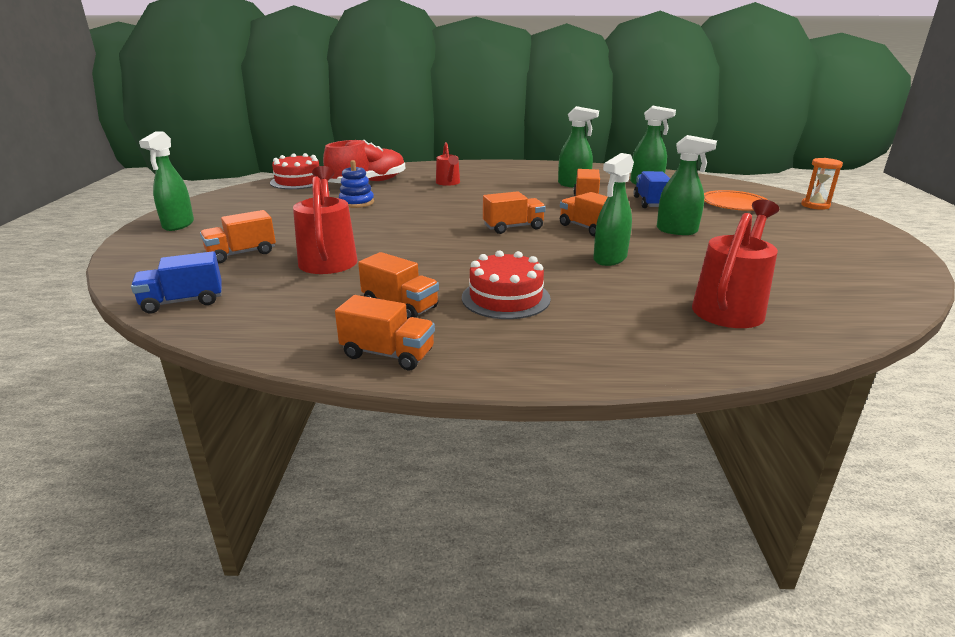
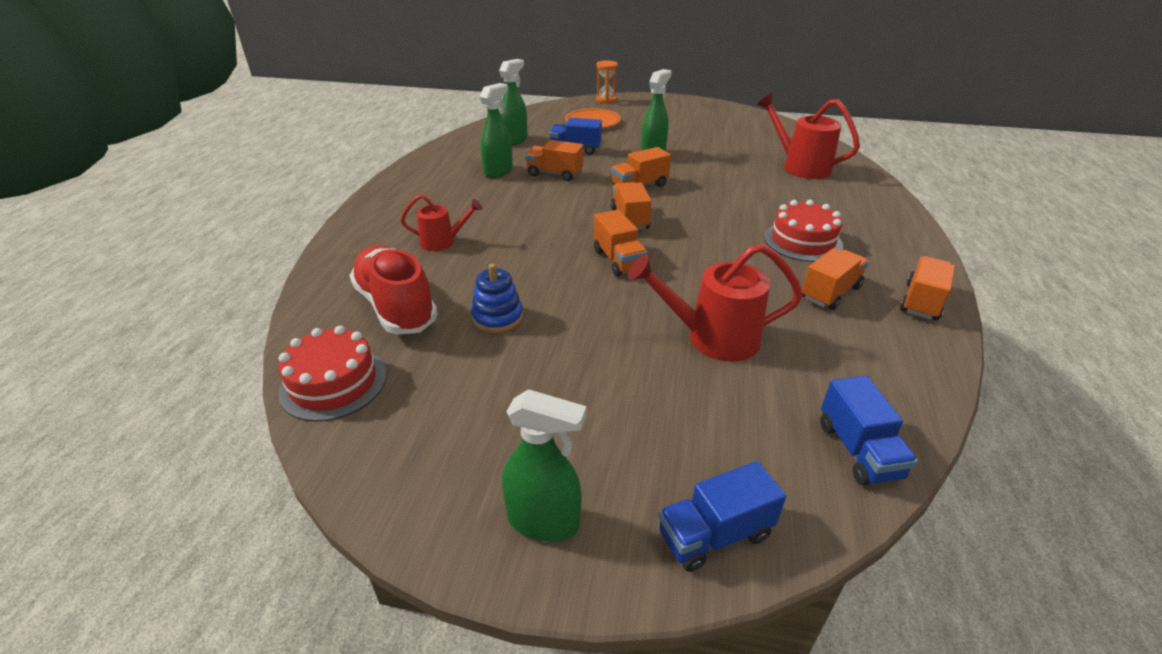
camera: 80 degrees left, 10 degrees up
(142, 259) = (714, 535): none -> blue truck
(241, 254) = (695, 416): orange truck -> orange truck (619, 260)
(610, 259) = (716, 188): green spray bottle -> none

